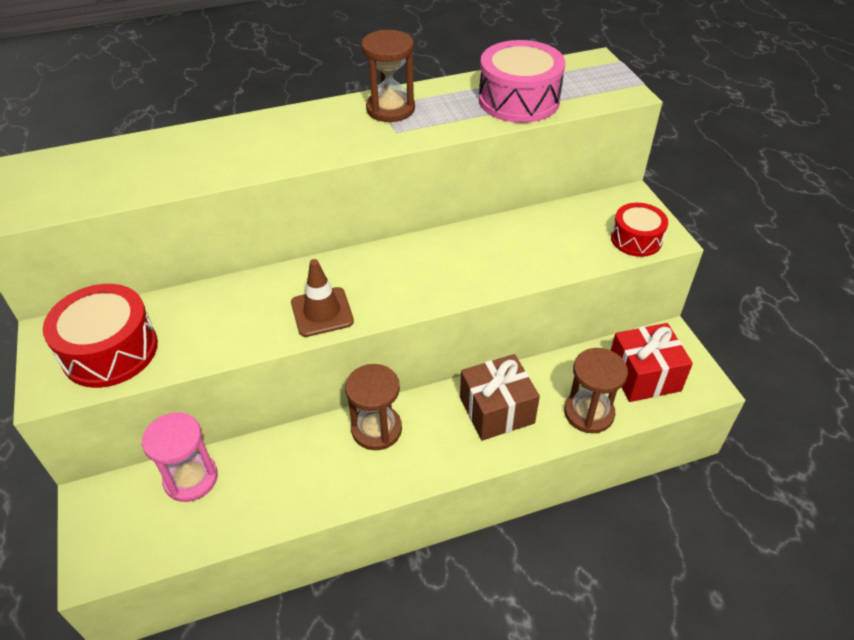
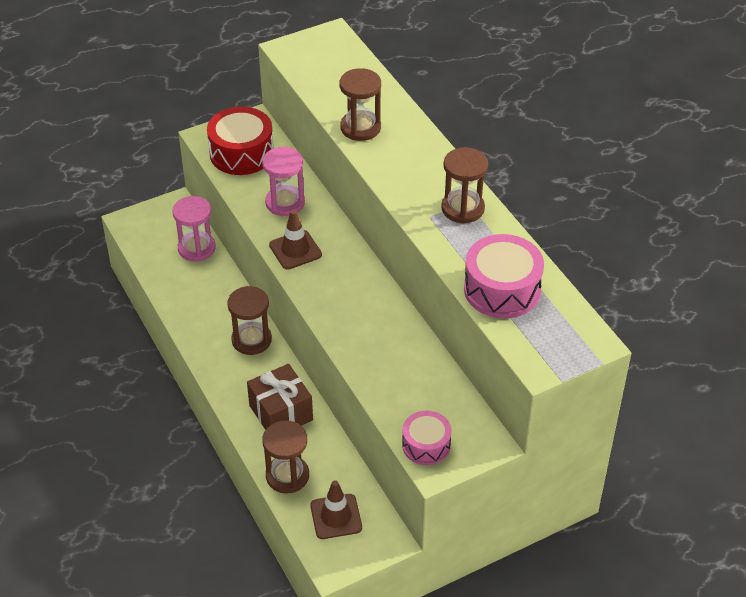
camera: 80 degrees right, 0 degrees up
(216, 164) = (360, 128): none -> brown hourglass
(232, 314) = (285, 203): none -> pink hourglass
(636, 239) = (426, 445): red drum -> pink drum
(644, 376) = (336, 516): red gift -> brown traffic cone

